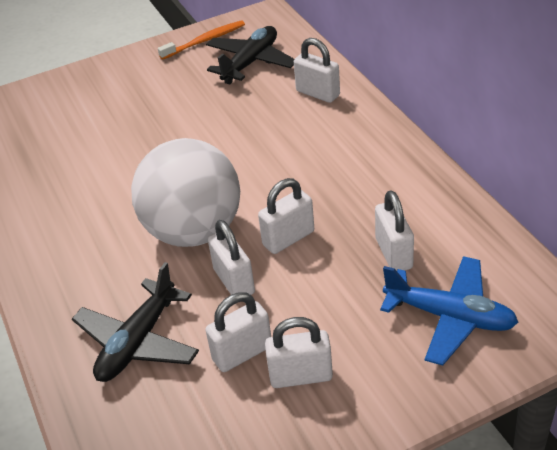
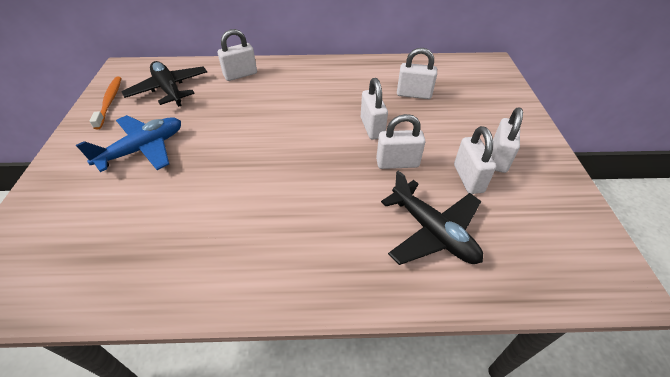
camera: 70 degrees left, 5 degrees up
(194, 231) = (330, 168): white ball -> none
(450, 317) = (473, 93): blue plane -> blue plane (143, 149)

